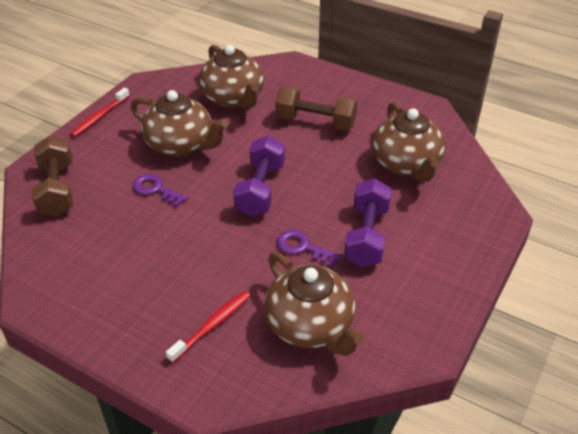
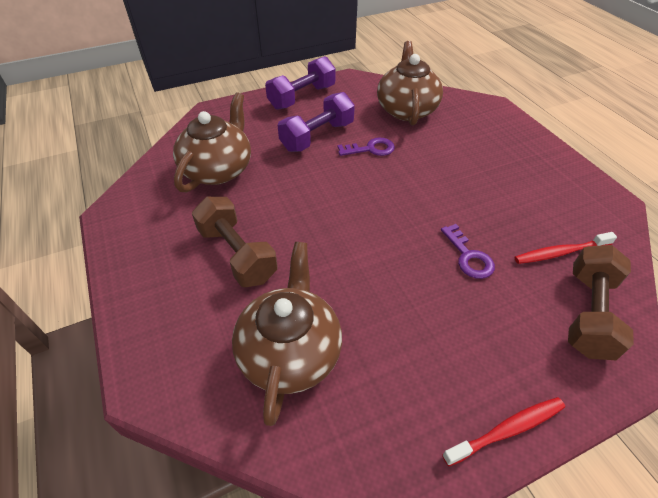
camera: 145 degrees left, 5 degrees up
(181, 144) = (410, 304): brown teapot -> none
(212, 325) = (472, 133): red toothbrush -> red toothbrush (560, 253)
(260, 189) = (364, 207): purple dumbbell -> purple dumbbell (302, 97)
(303, 247) = (371, 149): purple key -> purple key turned 75 degrees counterclockwise

